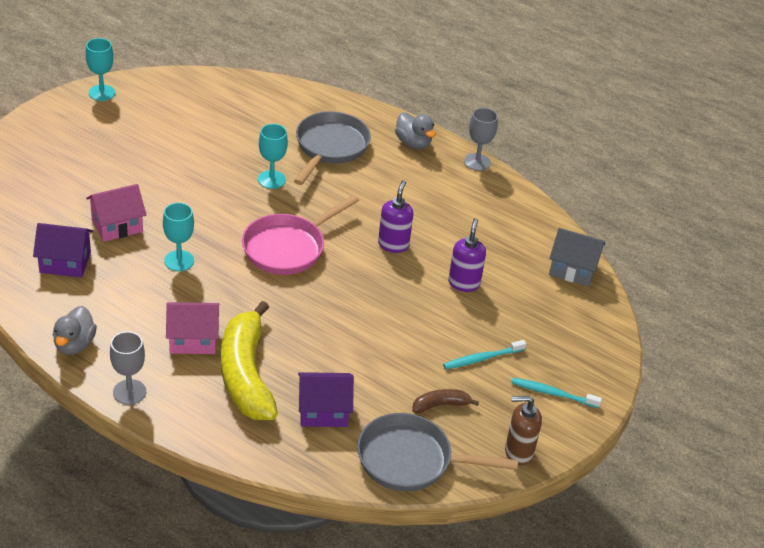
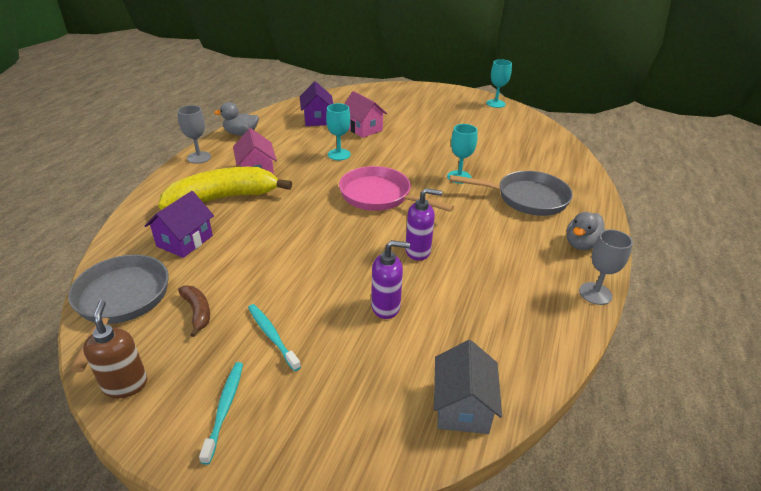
camera: 80 degrees right, 5 degrees down
(323, 411) = (185, 241): purple house -> purple house turned 45 degrees clockwise

